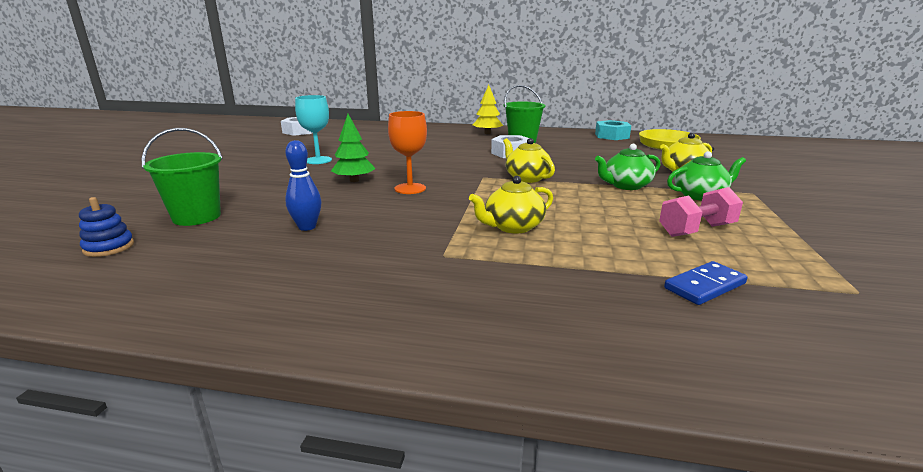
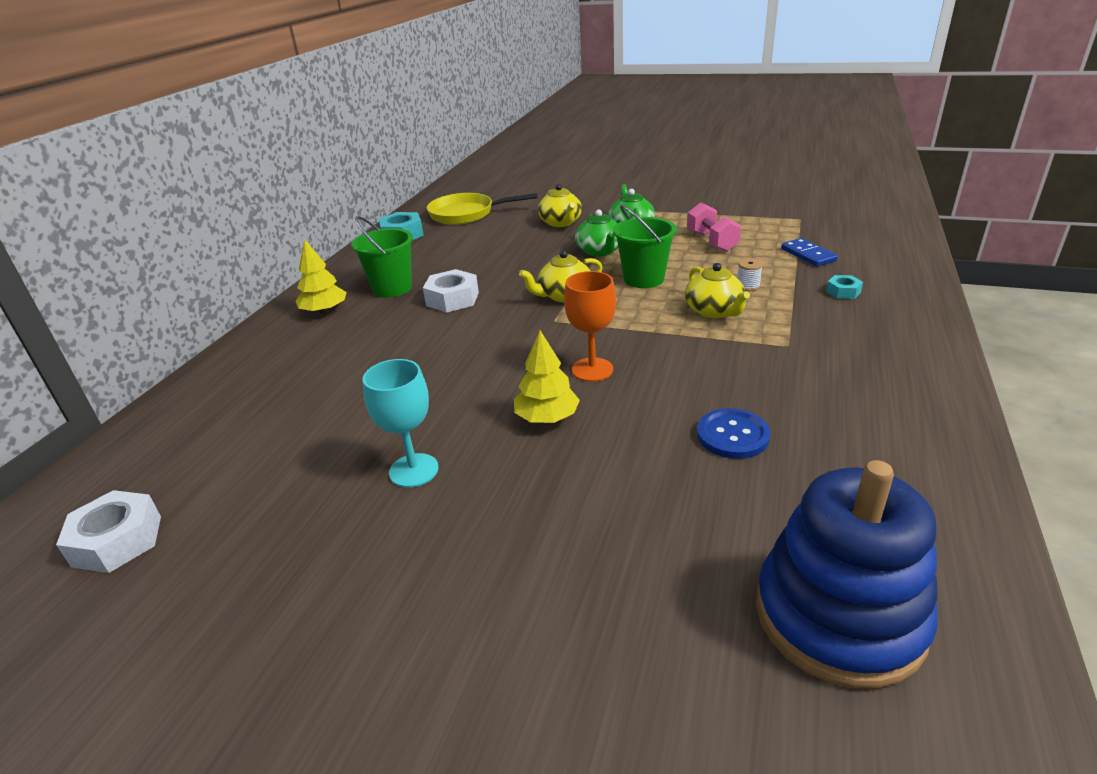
camera: 80 degrees left, 10 degrees up
(109, 247) = (839, 616): blue stacking toy -> blue stacking toy, size x2.41
(197, 217) = (707, 553): green bucket -> green bucket (644, 279)
(307, 227) = (732, 435): blue bowling pin -> blue button
(354, 180) = (547, 418): green tree -> yellow tree
(578, 244) = (748, 286): none -> white spool
(589, 299) = (843, 292): none -> turquoise nut

